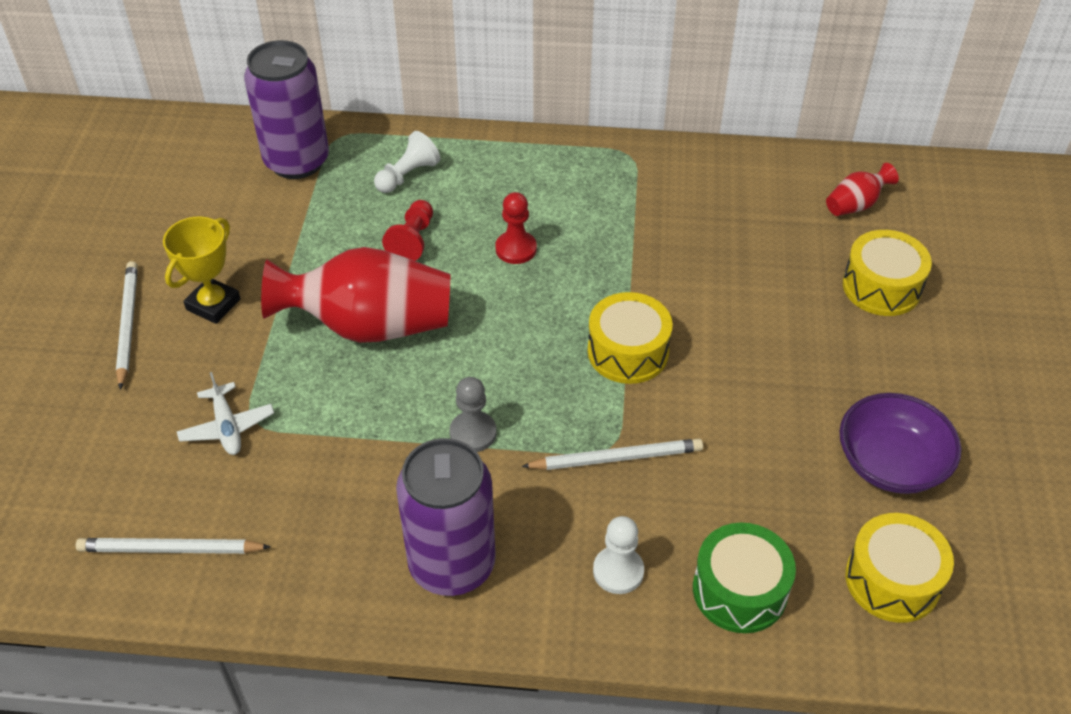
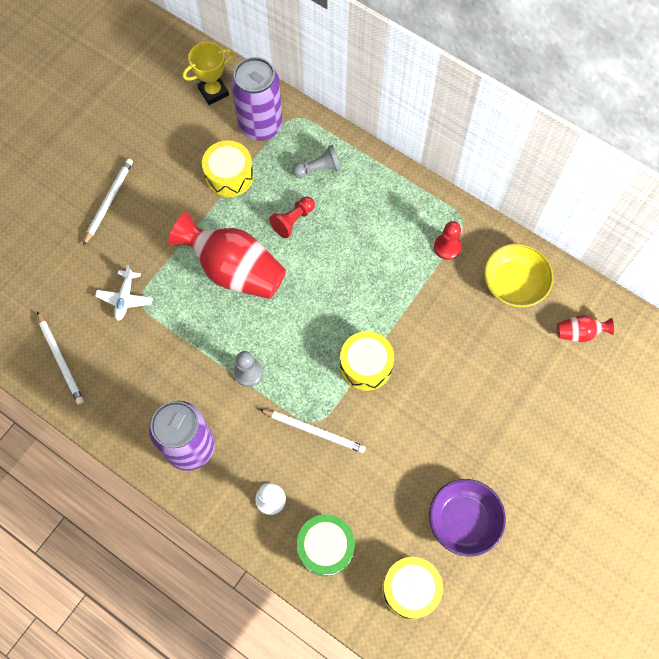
camera: 30 degrees right, 20 degrees up
(170, 549) = (61, 359): white pencil -> white pencil turned 150 degrees counterclockwise
(213, 304) = (160, 210): yellow trophy -> yellow trophy (213, 92)
(407, 175) = (318, 169): white pawn -> grey pawn
(516, 249) = (348, 258): red pawn -> red pawn (447, 247)
(741, 190) = (514, 284): none -> yellow bowl
(881, 287) = (549, 401): yellow drum -> yellow drum (229, 175)

